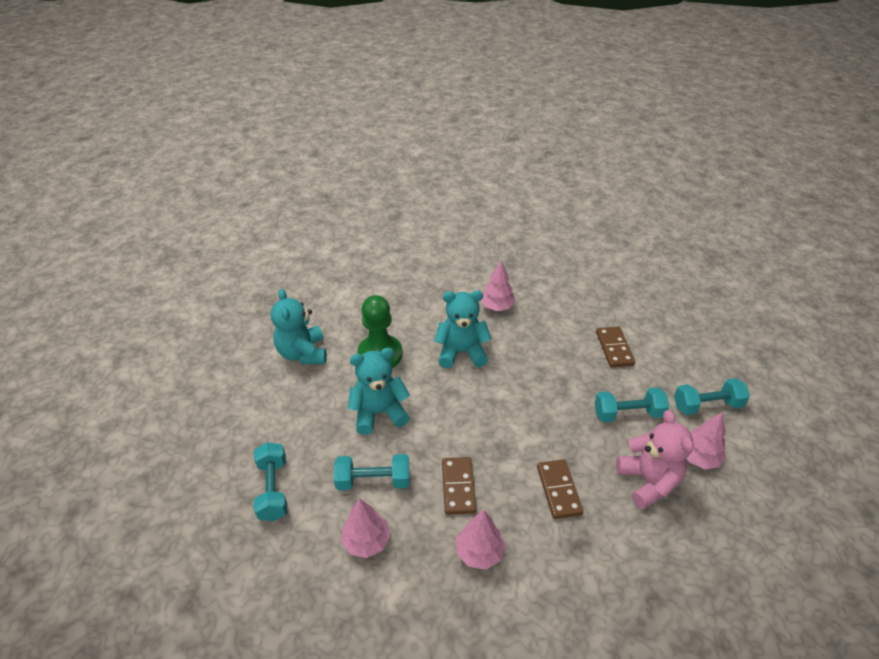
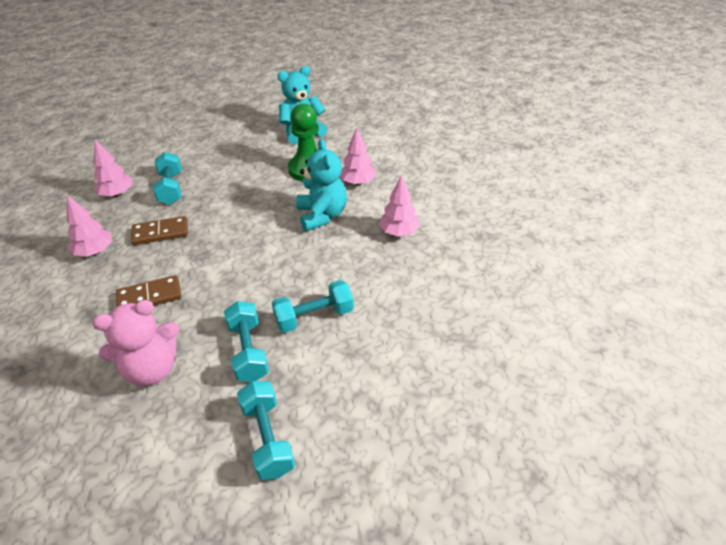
camera: 80 degrees right, 0 degrees up
(273, 489) = (168, 147): turquoise dumbbell -> turquoise dumbbell (314, 317)
(379, 413) = (240, 180): turquoise teddy bear -> none
(614, 348) = (356, 337): brown domino -> none
(698, 458) = (181, 421): pink tree -> pink tree (358, 182)

